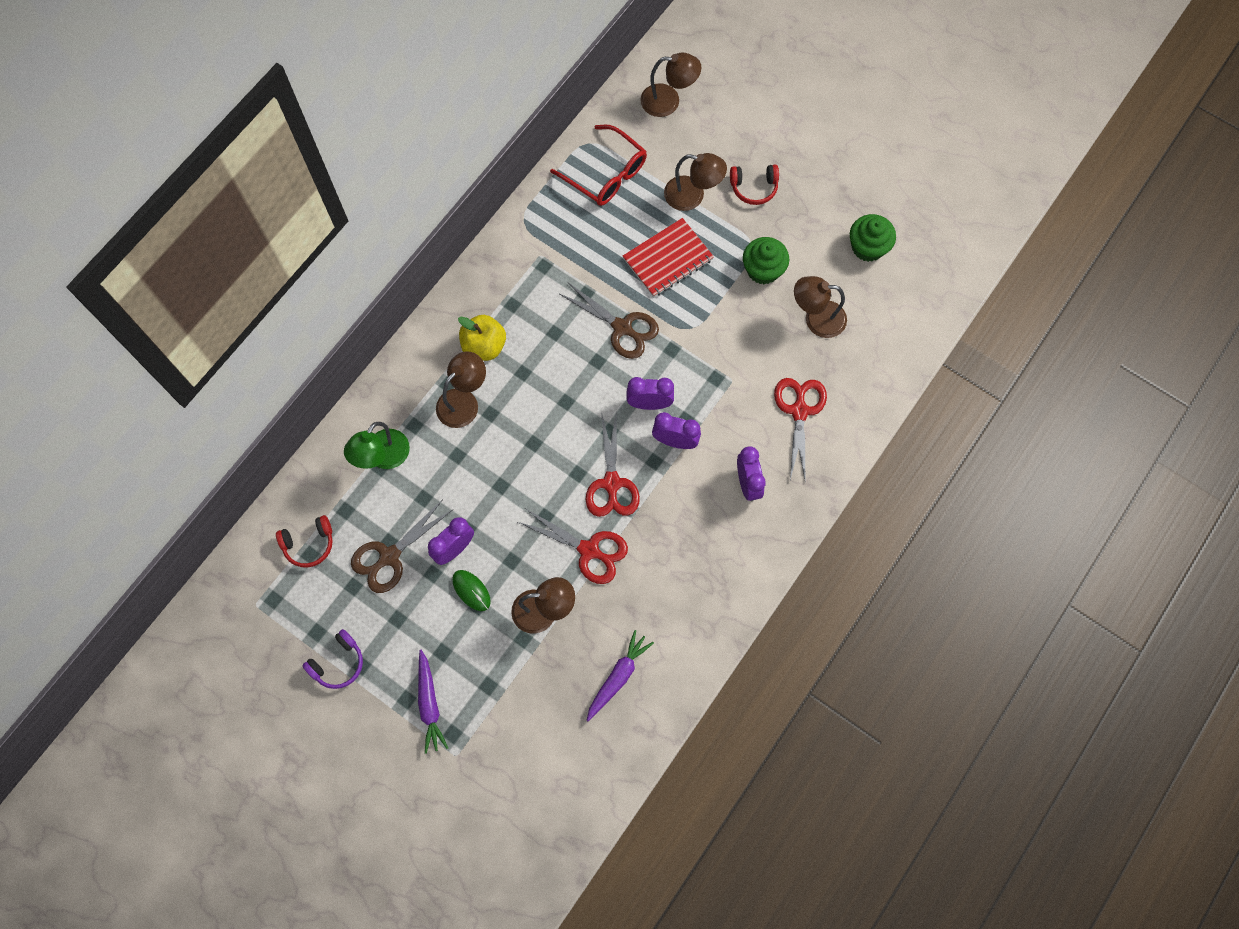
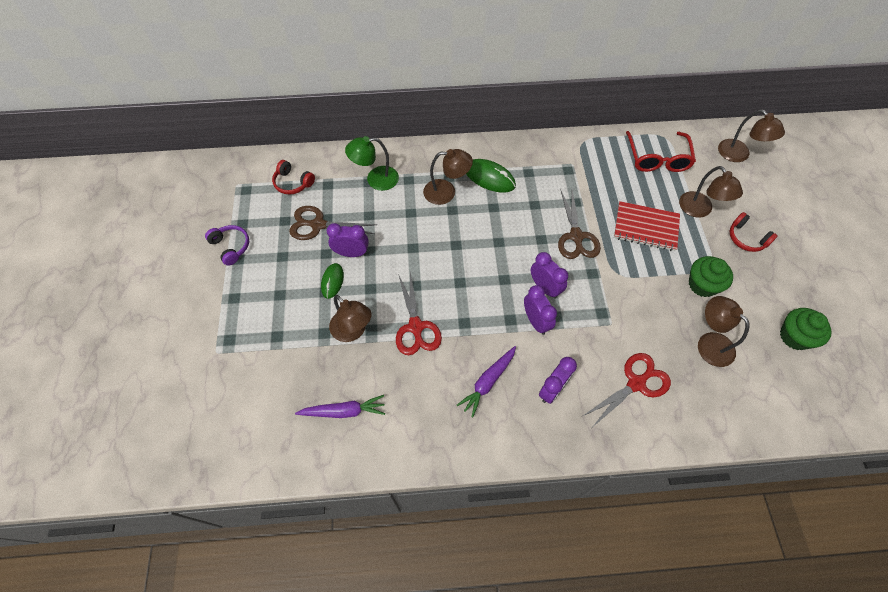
camera: 50 degrees right, 10 degrees down
(338, 663) = (231, 247): purple headphones -> purple headphones turned 135 degrees counterclockwise
(429, 704) = (240, 312): purple carrot -> purple carrot (488, 382)
(484, 346) = (489, 178): yellow apple -> green mouse
(611, 483) = (472, 306): red scissors -> none

